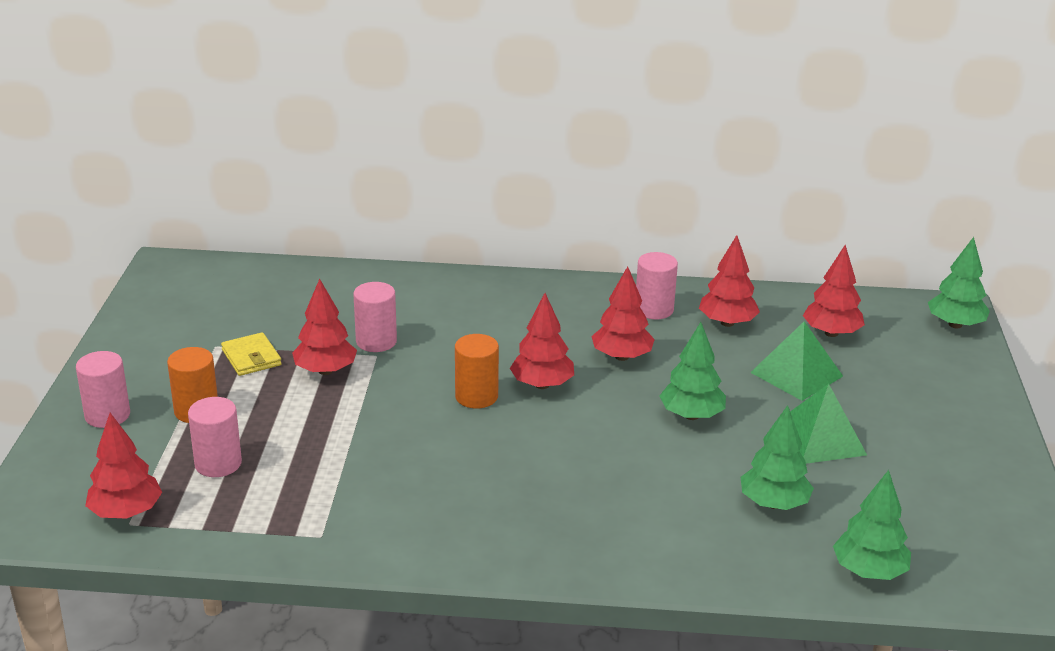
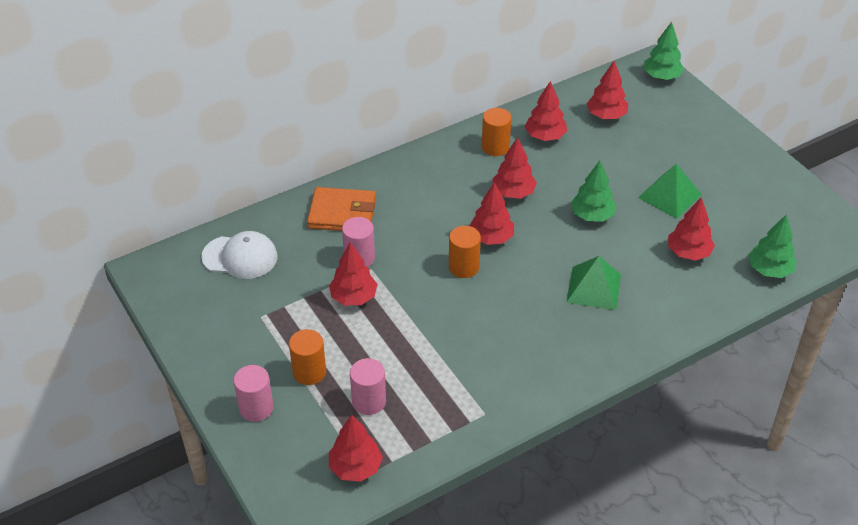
camera: 35 degrees left, 15 degrees up
(251, 357) = (295, 313): yellow wallet -> none
(263, 292) = (240, 257): none -> white cap
(410, 298) = (342, 213): none -> orange wallet
(654, 310) = (495, 147): pink cylinder -> orange cylinder
(774, 504) = (688, 253): green tree -> red tree
(796, 374) = (616, 156): green pyramid -> green pyramid (593, 288)

